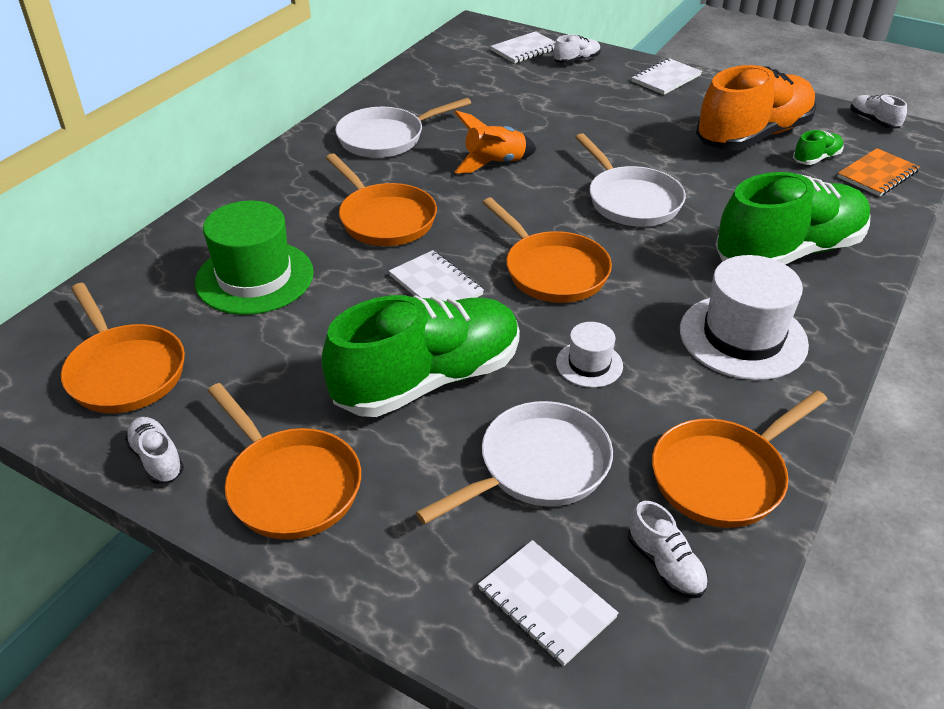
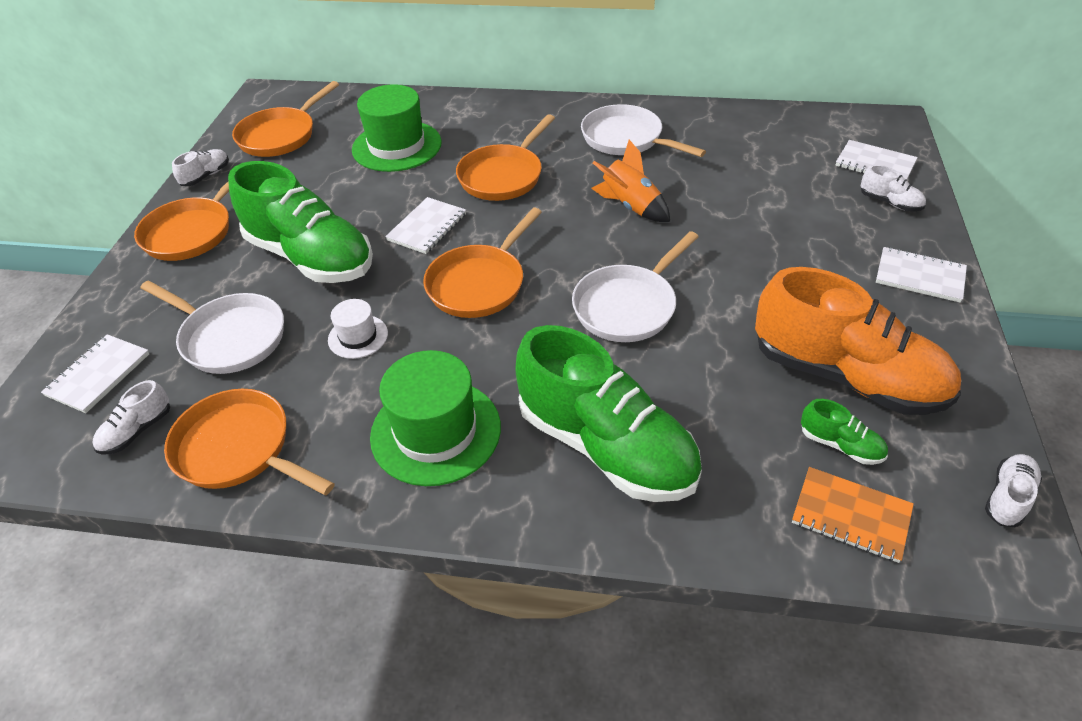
camera: 70 degrees right, 5 degrees up
(743, 337) = (435, 431): white hat -> green hat

